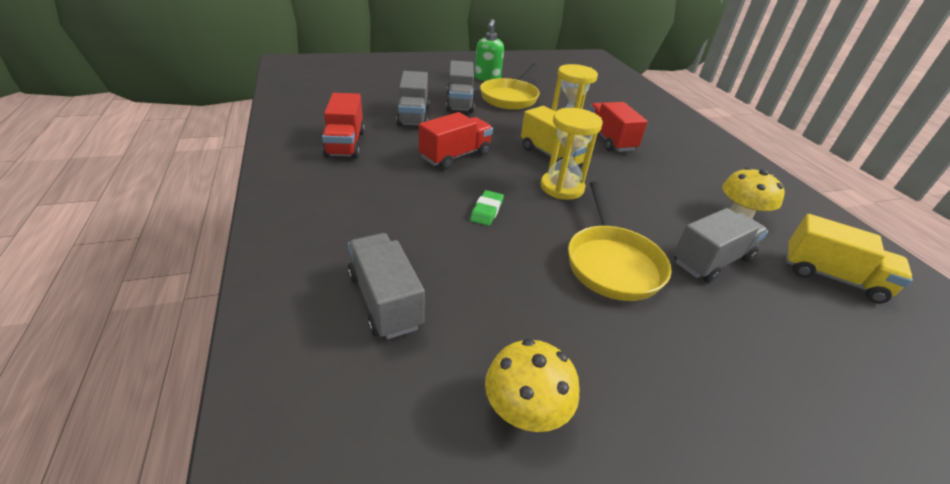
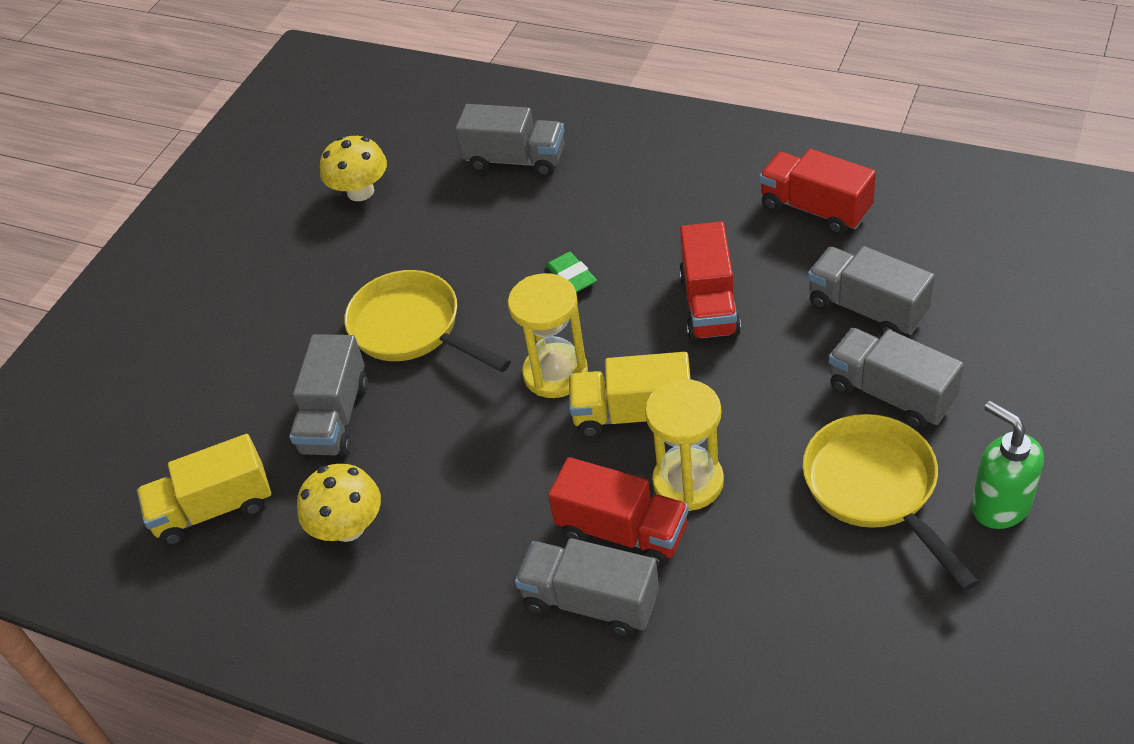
camera: 140 degrees right, 10 degrees up
(646, 137) = (590, 602): none -> grey truck

